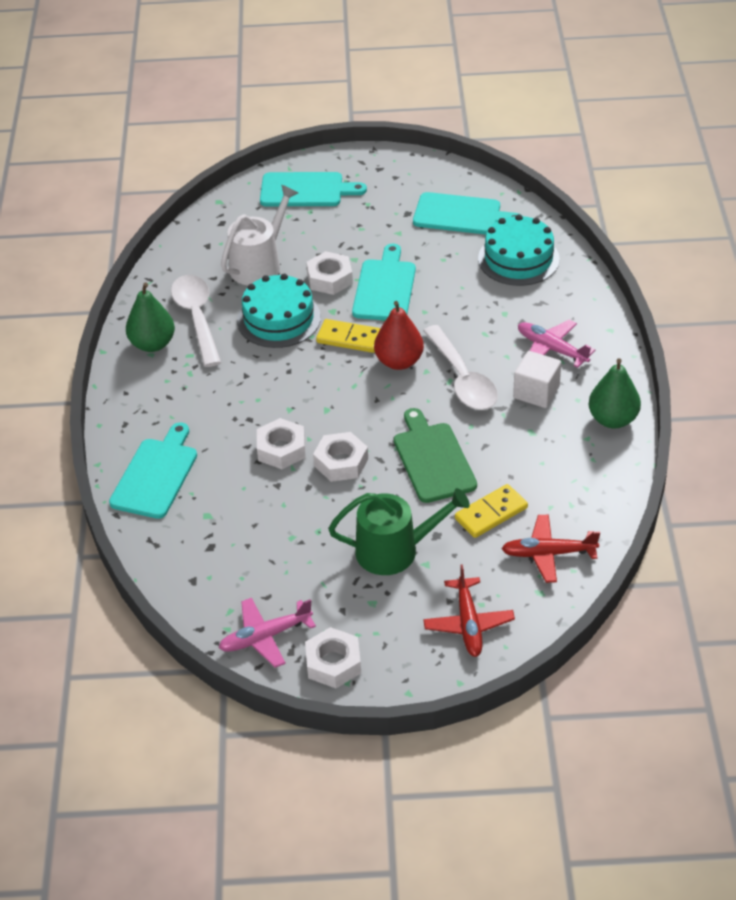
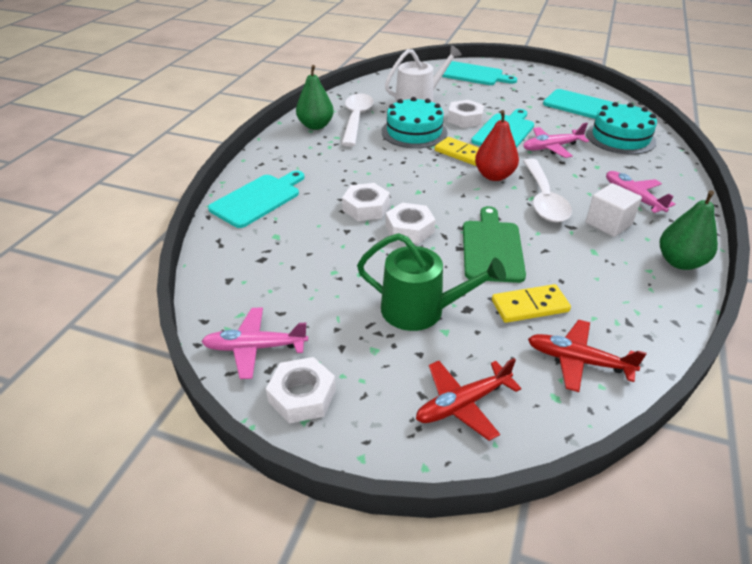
camera: 20 degrees right, 5 degrees down
(447, 298) = (552, 147): none -> pink plane
(468, 623) = (463, 403): red plane -> red plane turned 45 degrees clockwise

